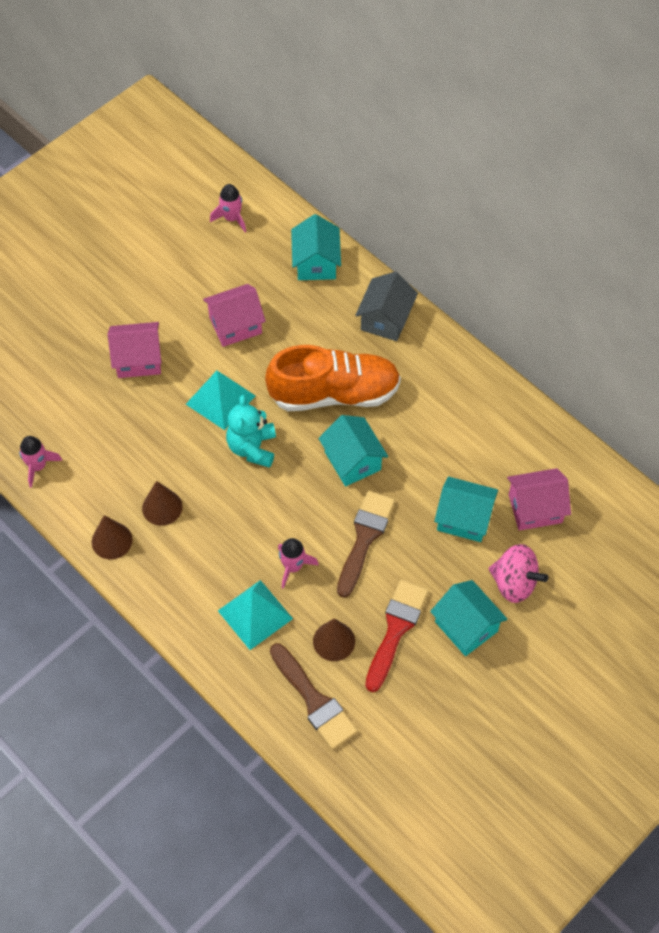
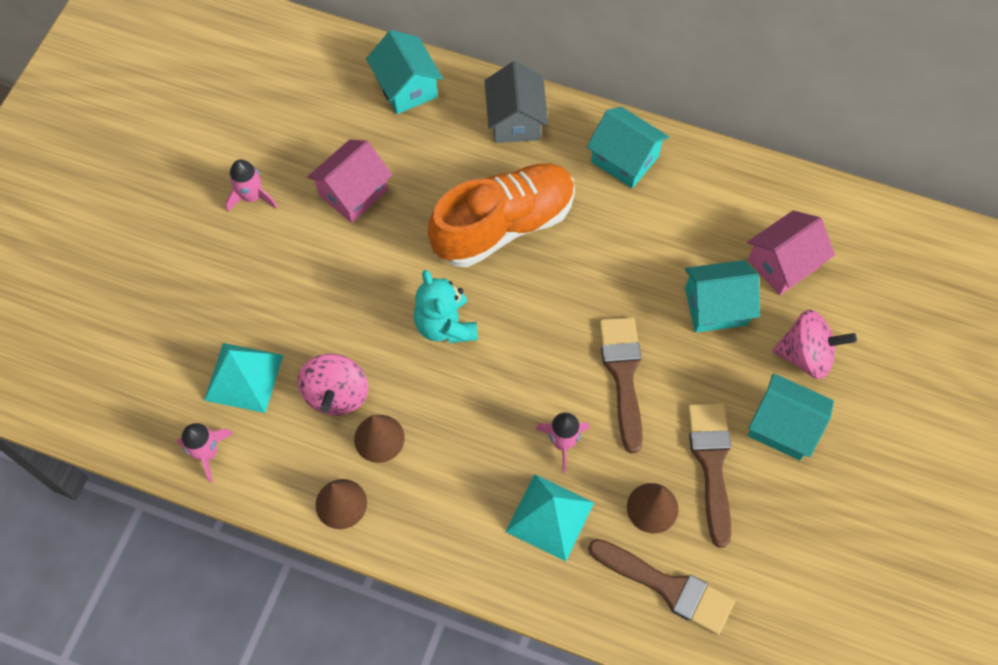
camera: 25 degrees left, 5 degrees up
(138, 359) = (262, 277): pink house -> none
(148, 464) = (336, 394): none -> pink spinning top
(220, 400) = (381, 285): turquoise pyramid -> turquoise pyramid (244, 377)
(232, 218) = (286, 73): pink rocket -> pink rocket (252, 197)
(352, 461) = (564, 293): turquoise house -> turquoise house (624, 159)
(396, 629) = (711, 463): red brush -> brown brush

